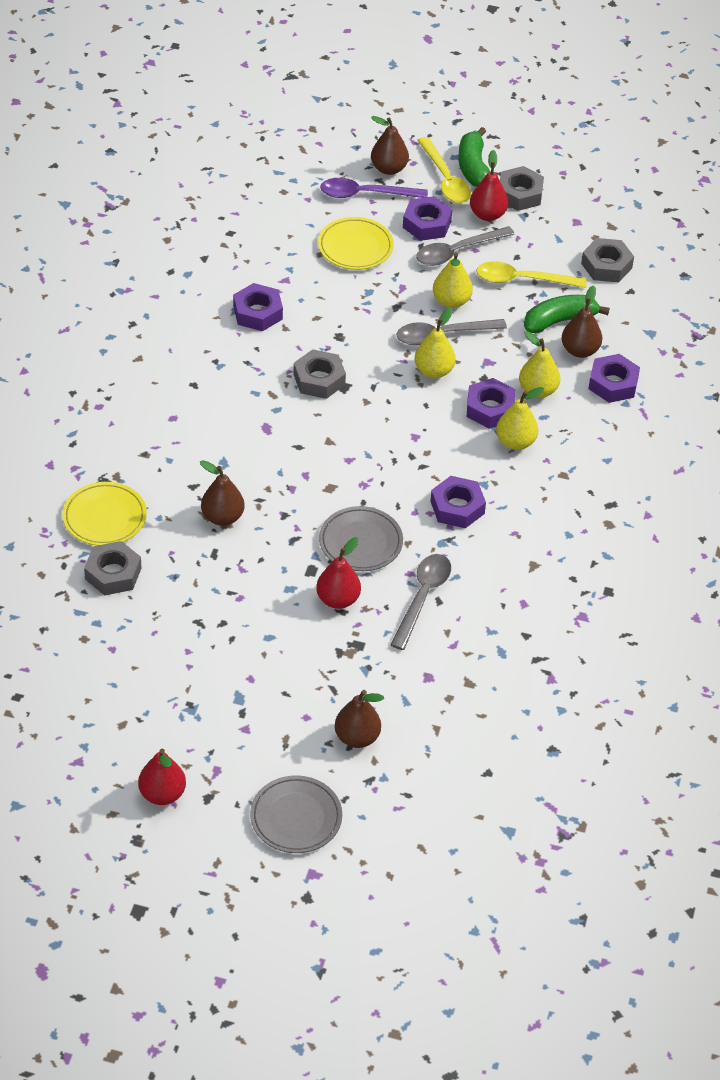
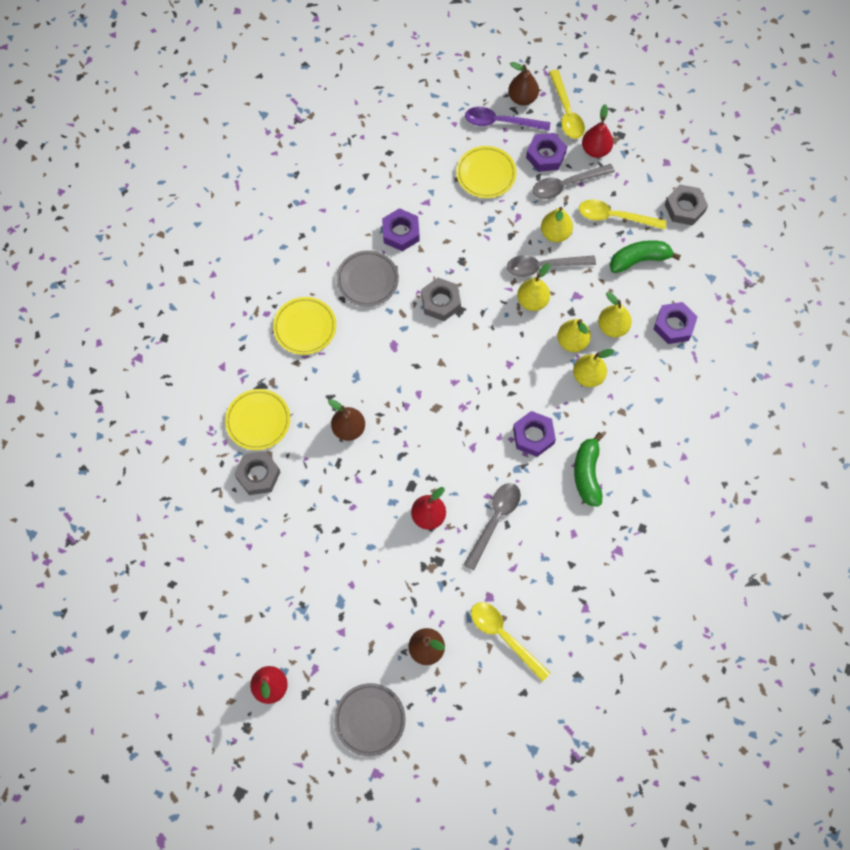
camera: 10 degrees right, 20 degrees up
(150, 417) = (305, 327): none -> yellow plate
(360, 542) = (453, 463): grey plate -> grey plate (367, 280)
(453, 716) = (504, 636): none -> yellow spoon
(473, 168) = (590, 102): green banana -> green banana (587, 474)
(490, 409) = (572, 342): purple nut -> yellow pear
(520, 194) = (624, 131): grey nut -> none
(580, 350) = (651, 290): brown pear -> none

